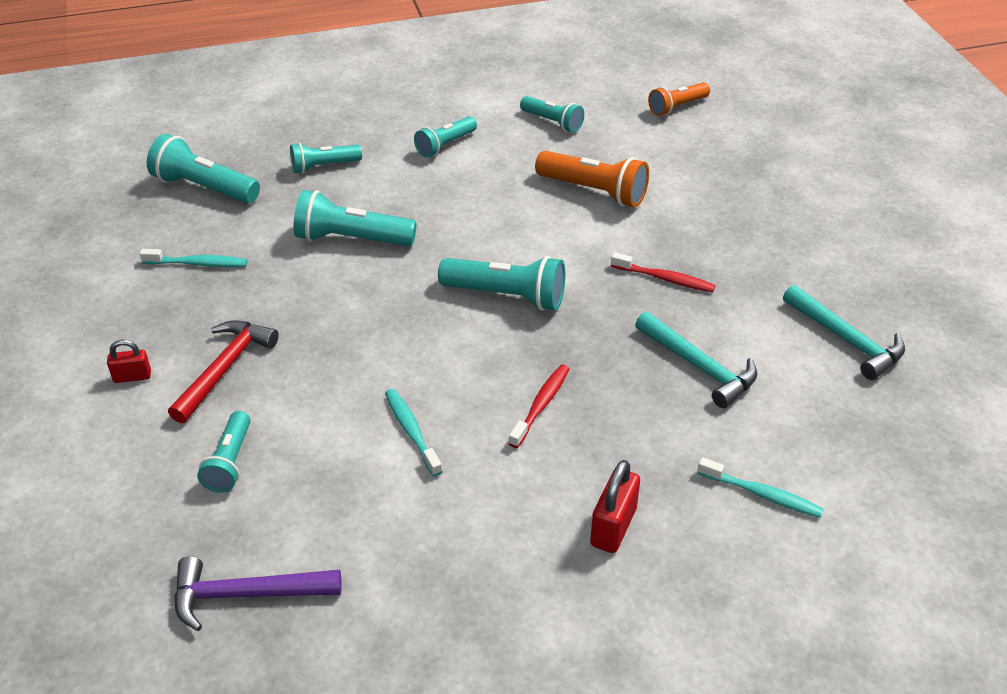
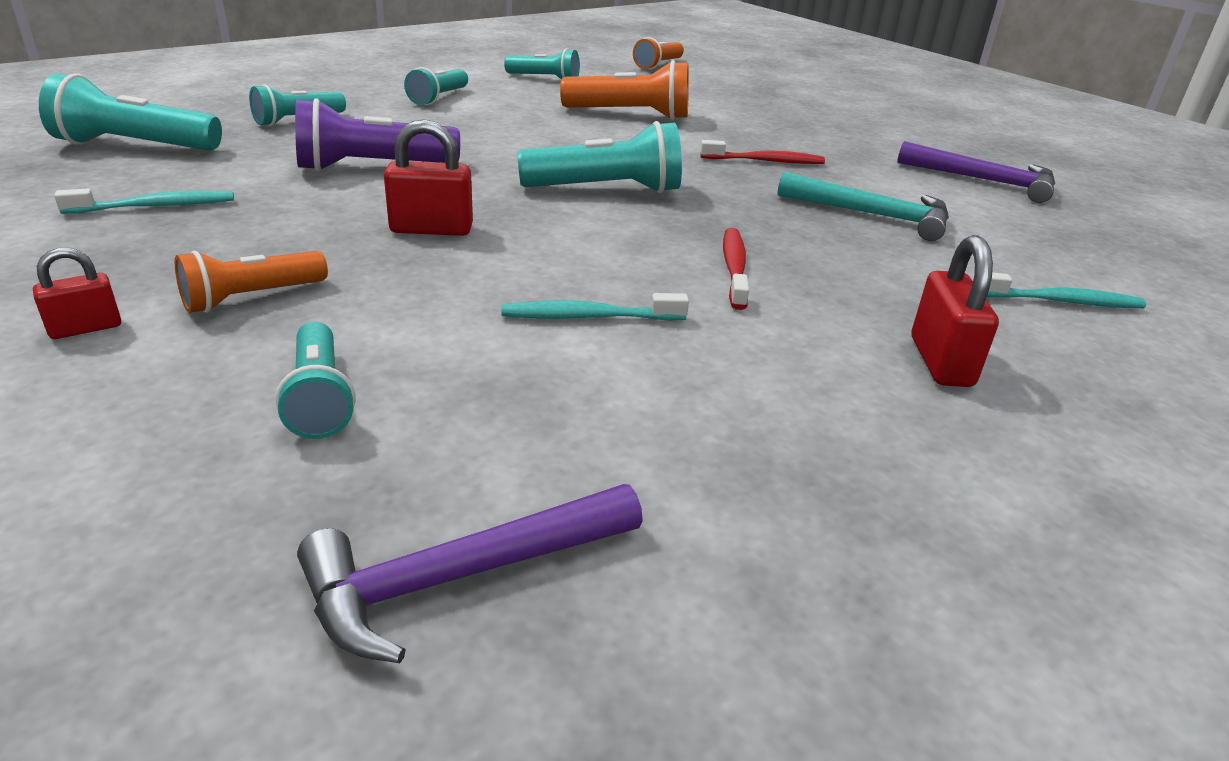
camera: 25 degrees left, 10 degrees down
(224, 369) = (252, 298): red hammer -> orange flashlight
(351, 239) = (373, 167): turquoise flashlight -> purple flashlight
(358, 321) = (431, 229): none -> red padlock
(411, 431) = (589, 317): turquoise toothbrush -> turquoise toothbrush turned 45 degrees counterclockwise
(846, 339) = (983, 181): turquoise hammer -> purple hammer

